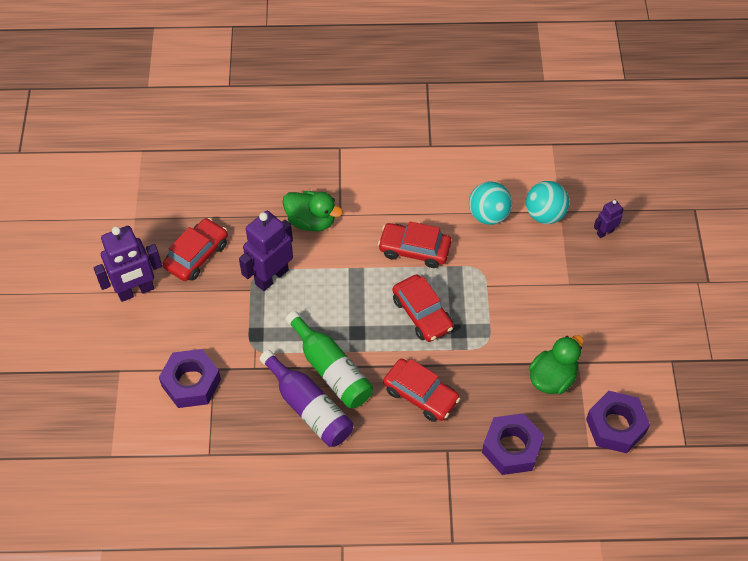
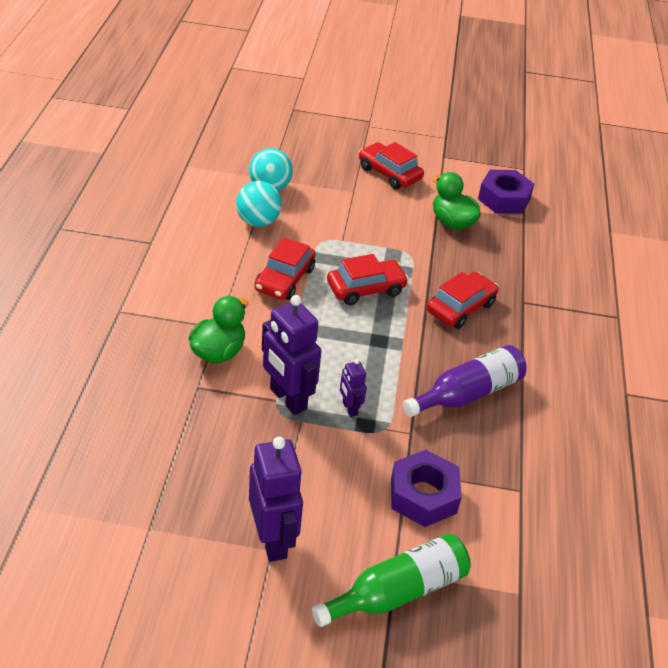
camera: 85 degrees left, 15 degrees down
(197, 255) = (234, 466): red car -> red car (389, 173)
(331, 370) = (422, 368): green bottle -> green bottle (398, 591)
(511, 448) = (522, 261): purple nut -> none
(605, 232) = (302, 159): purple robot -> purple robot (349, 408)

